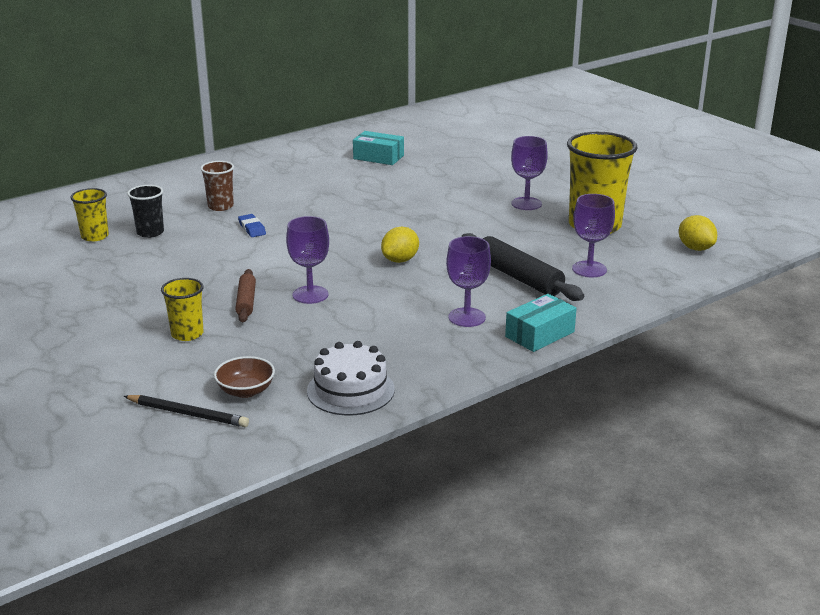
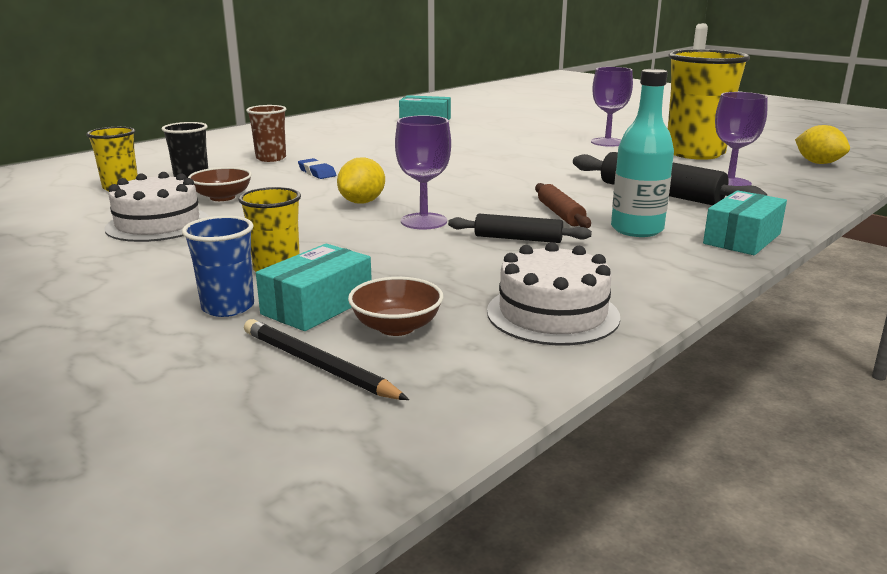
camera: 10 degrees left, 5 degrees down
(116, 281) = (158, 224): none -> white cake
(147, 365) = (228, 307): none -> blue cup
(169, 254) = (222, 197): none -> brown bowl
(187, 414) = (318, 365): black pencil -> black pencil turned 150 degrees counterclockwise
(203, 369) = (317, 305): none -> turquoise box
(246, 302) = (343, 232): brown rolling pin -> brown rolling pin (560, 214)
(370, 319) = (518, 239): none -> black rolling pin
(400, 260) = (510, 187): yellow lemon -> yellow lemon (362, 202)
(467, 317) = (637, 229): purple goblet -> turquoise bottle

